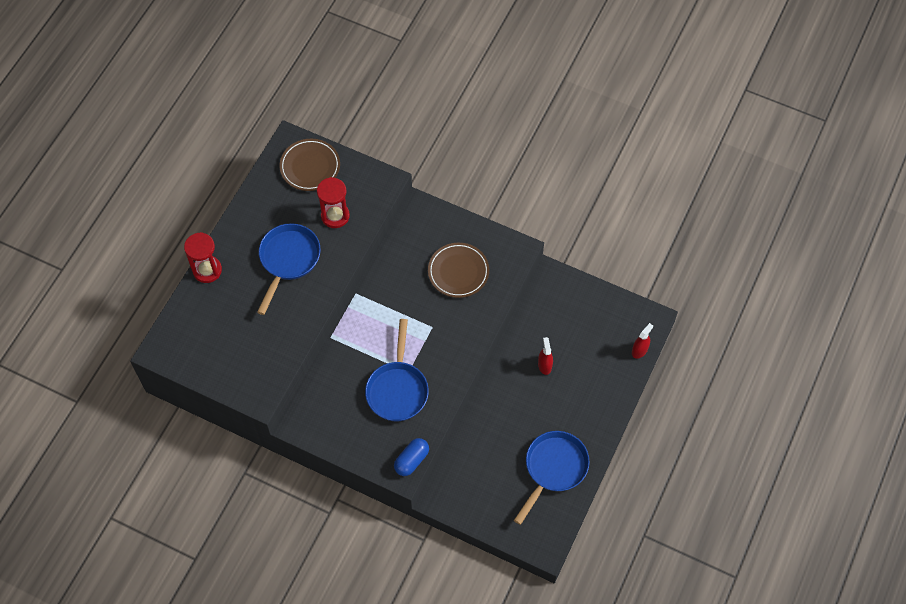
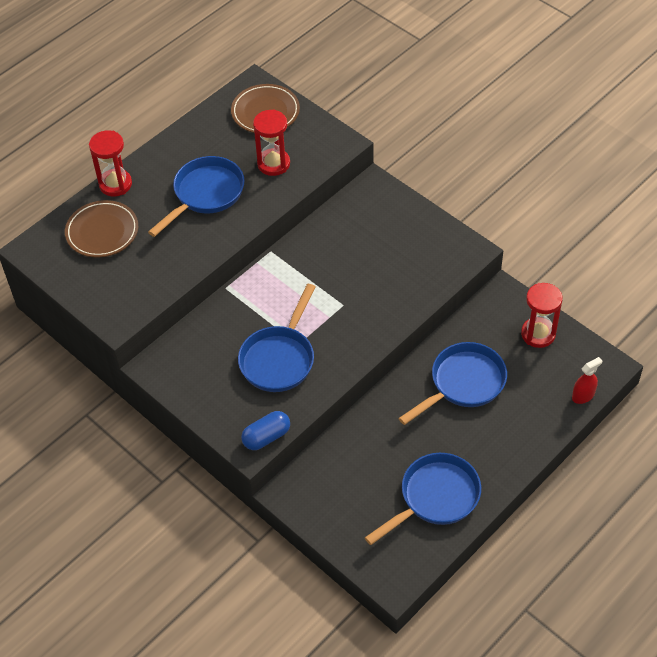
camera: 20 degrees right, 10 degrees down
(458, 272) = (393, 257): brown plate -> brown plate (102, 232)
(544, 365) = (463, 383): red spray bottle -> blue pan
(589, 305) = (538, 334): none -> red hourglass

